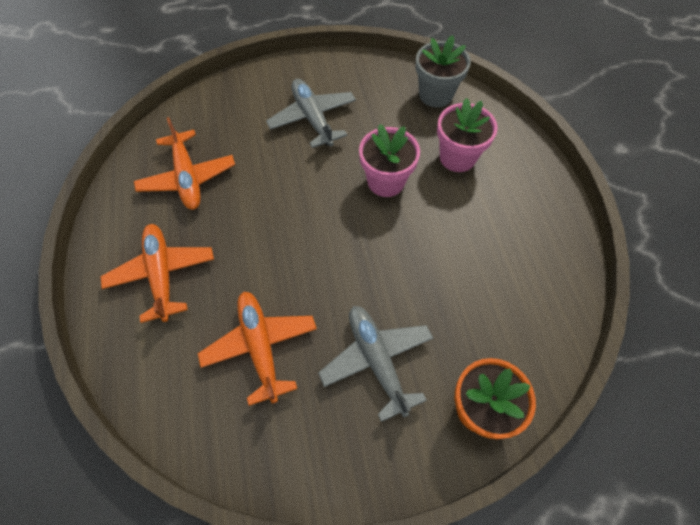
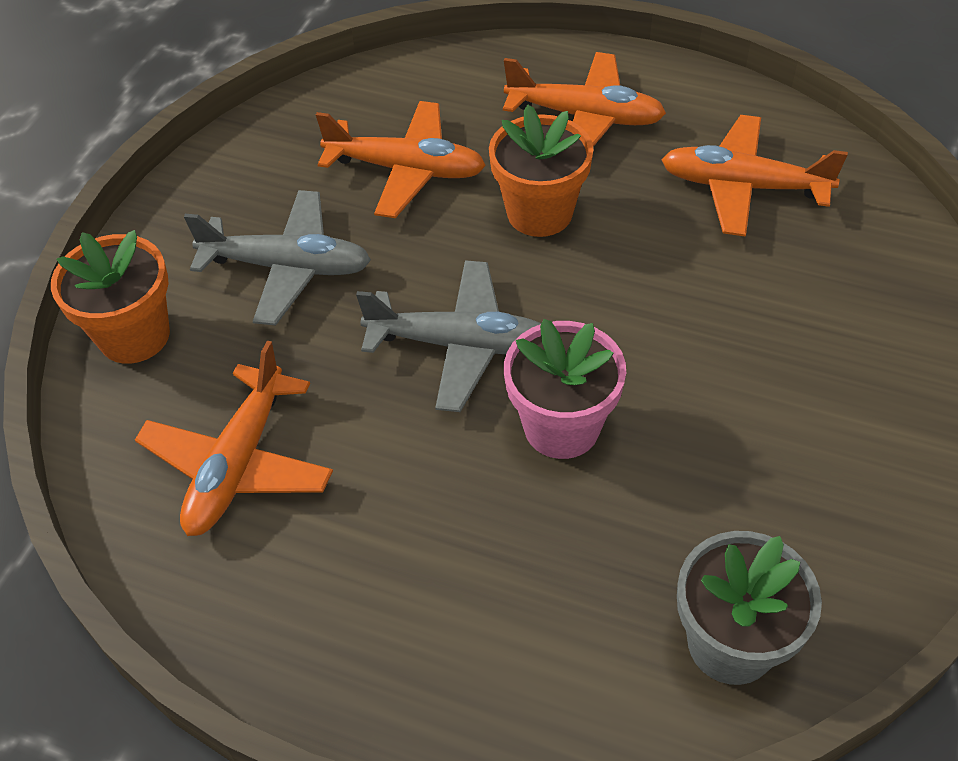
camera: 125 degrees right, 10 degrees down
(258, 256) = (539, 213): none -> orange flower pot
(312, 118) = (783, 391): grey plane -> grey plane (460, 344)
(457, 157) = (536, 573): pink flower pot -> none
(503, 294) = (239, 464): none -> orange plane

